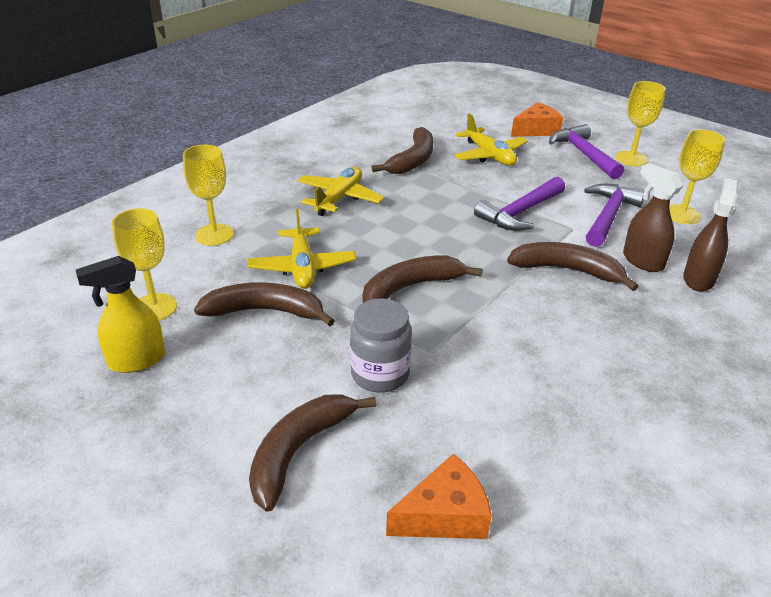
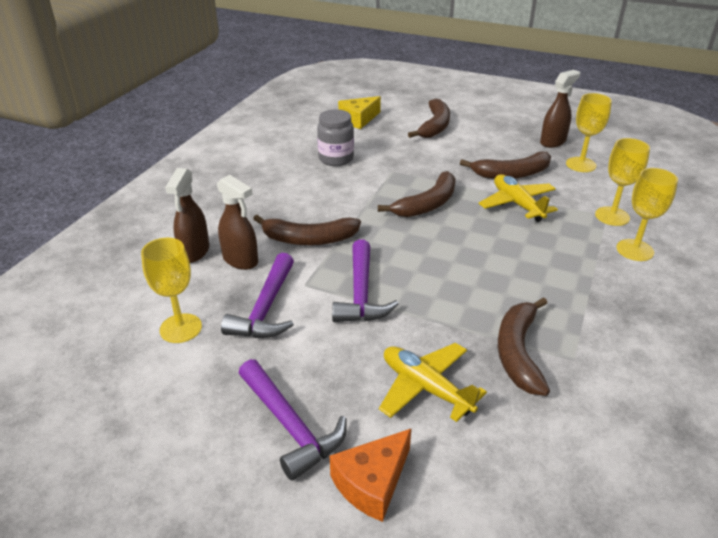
camera: 165 degrees right, 0 degrees up
(136, 360) = (553, 142): yellow spray bottle -> brown spray bottle
(339, 198) = (550, 274): yellow plane -> none
(380, 374) = (416, 156): grey jar -> grey jar (336, 159)
(444, 515) = (358, 119): orange cheese -> yellow cheese
(520, 213) = (361, 293): purple hammer -> purple hammer turned 150 degrees clockwise
(631, 159) = (218, 432): yellow goblet -> yellow goblet (635, 250)

